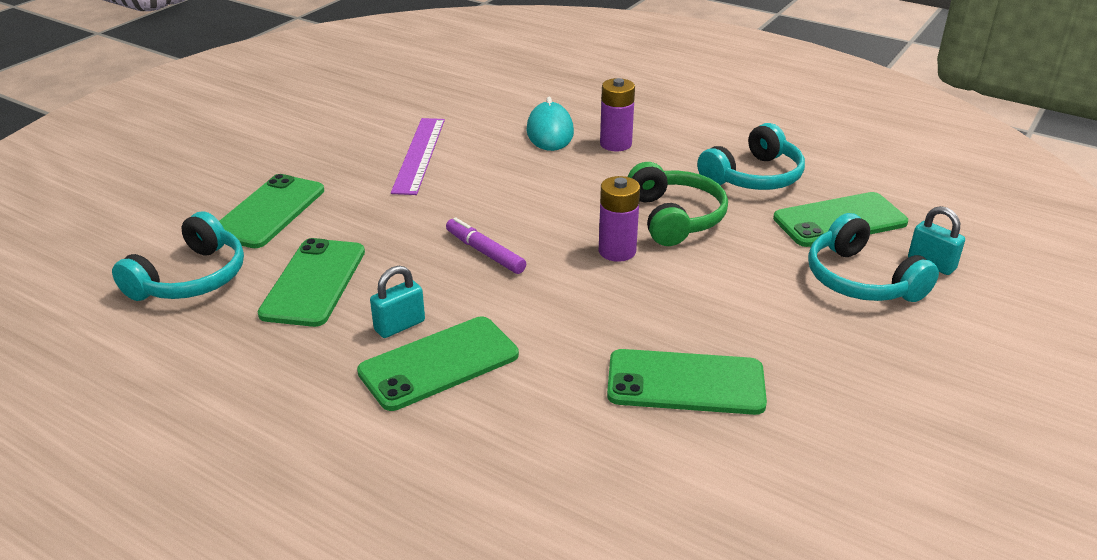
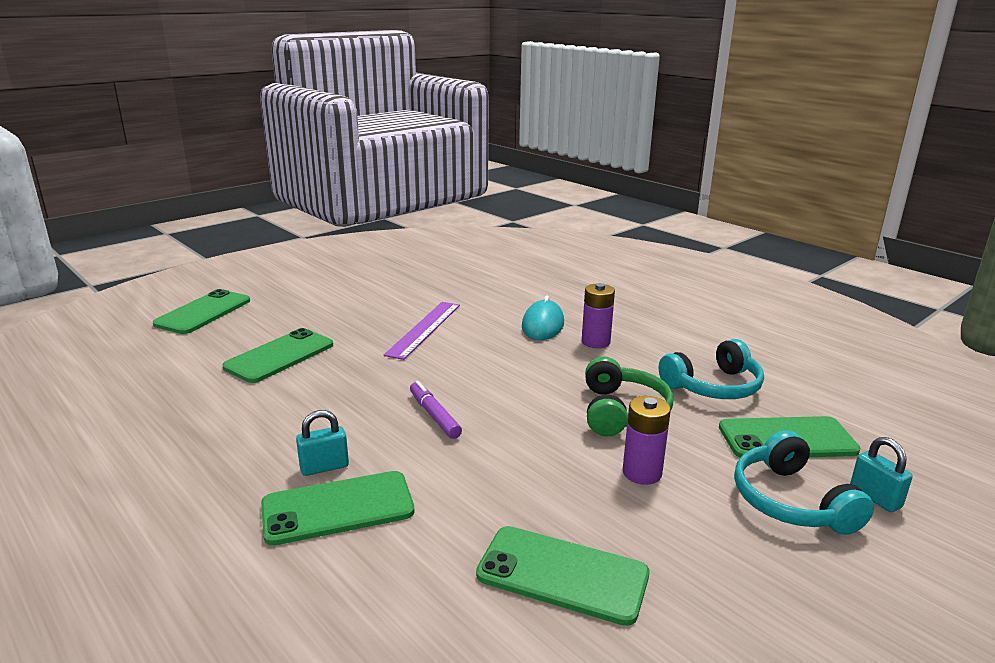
camera: 15 degrees right, 10 degrees down
(190, 278) = (185, 398): turquoise headphones -> none
(314, 282) = (278, 417): green phone -> green phone (203, 312)
(617, 251) = (553, 433): purple battery -> purple battery (642, 473)

